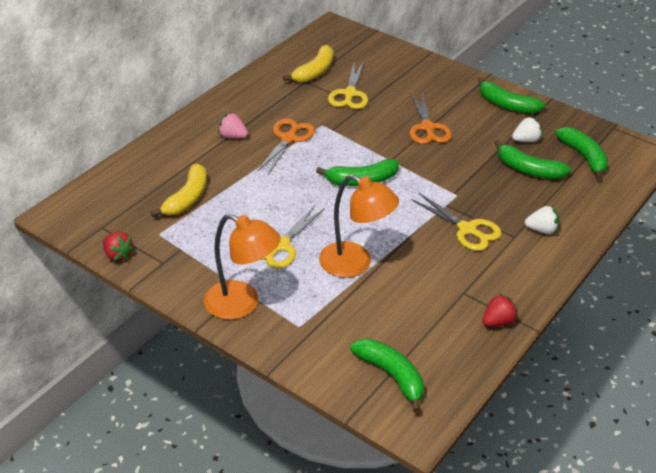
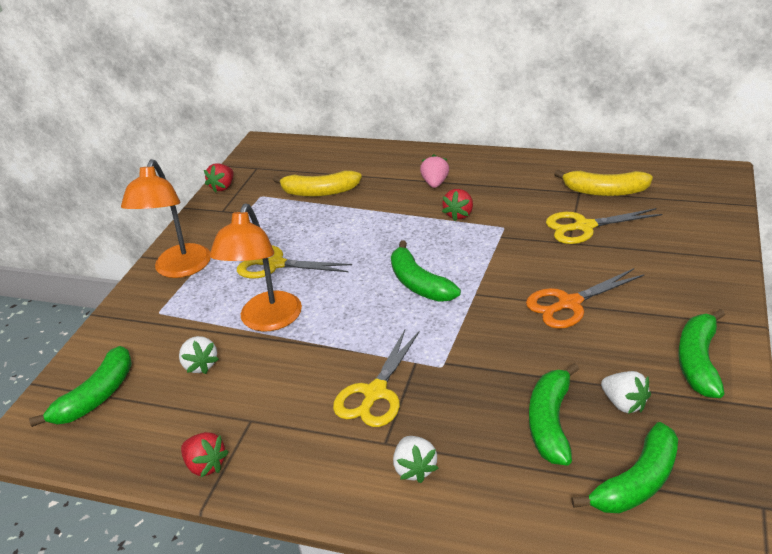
camera: 75 degrees right, 5 degrees down
(288, 138) = (459, 214): orange scissors -> red strawberry
(387, 309) = (200, 365): none -> white strawberry

